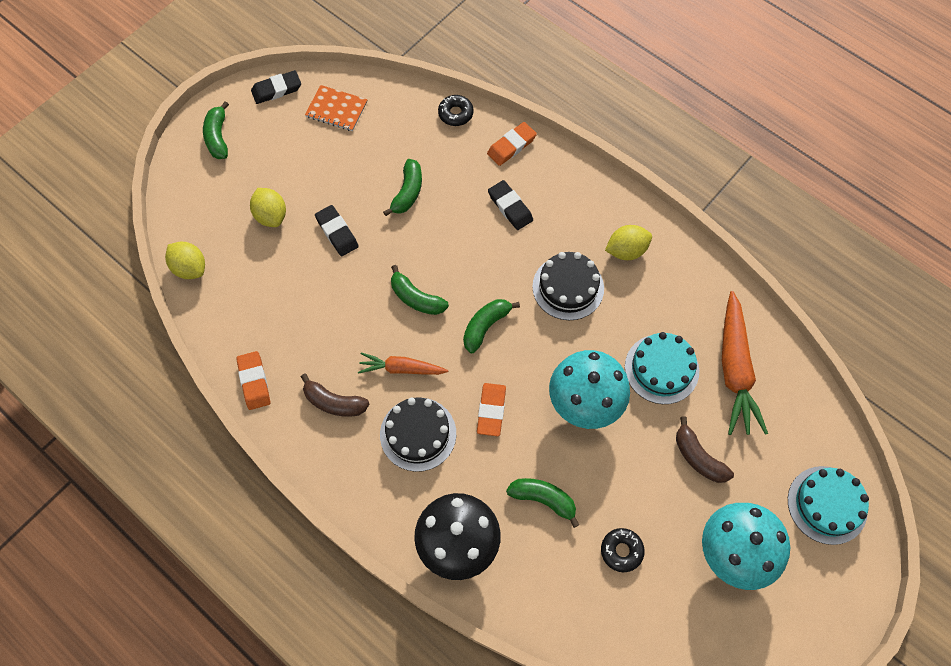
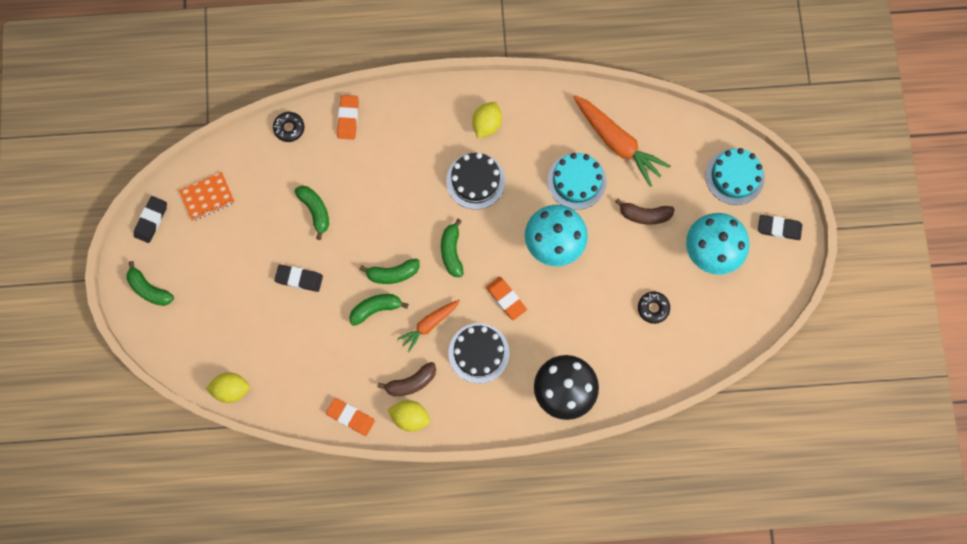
camera: 45 degrees left, 10 degrees up
(271, 216) = (245, 307): yellow lemon -> yellow lemon (410, 417)
(510, 207) = (389, 161): black eraser -> black eraser (779, 228)
(543, 499) = (585, 321): green banana -> green banana (375, 309)

